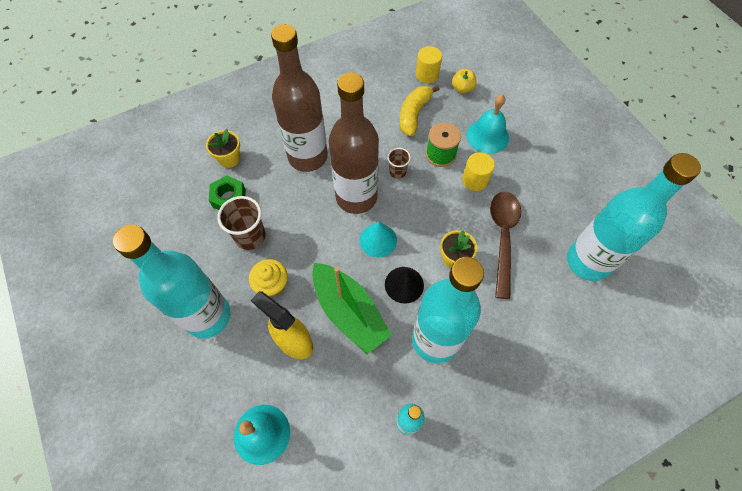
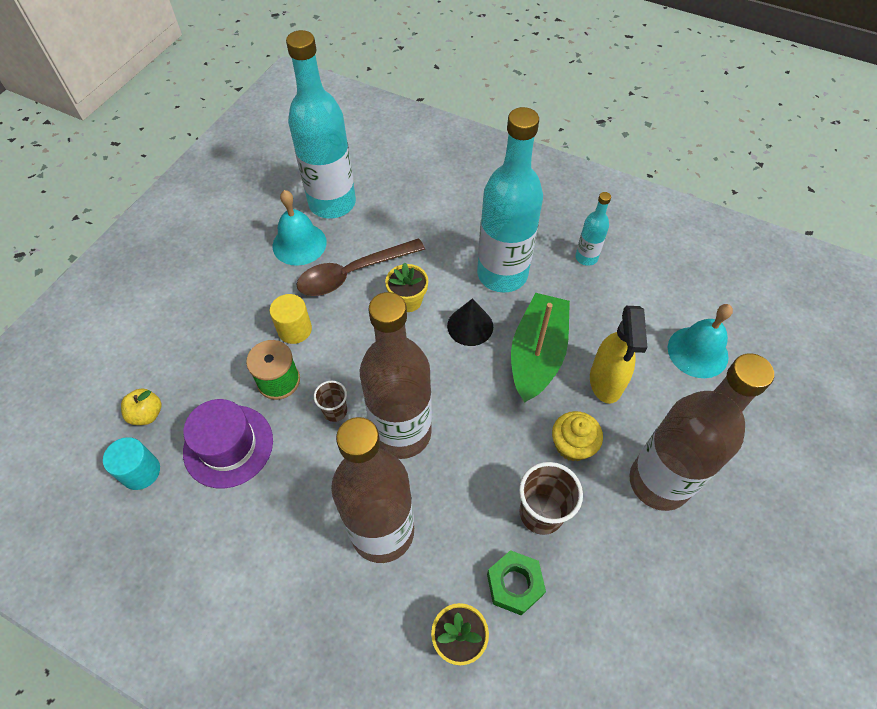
camera: 125 degrees left, 5 degrees down
(208, 316) = (658, 482): turquoise bottle -> brown bottle
(378, 240) = (439, 377): turquoise cone -> none
(414, 114) = (228, 446): yellow banana -> purple hat
(427, 75) = (141, 471): yellow cylinder -> turquoise cylinder
(487, 136) = (218, 348): turquoise bell -> turquoise bell (299, 244)

